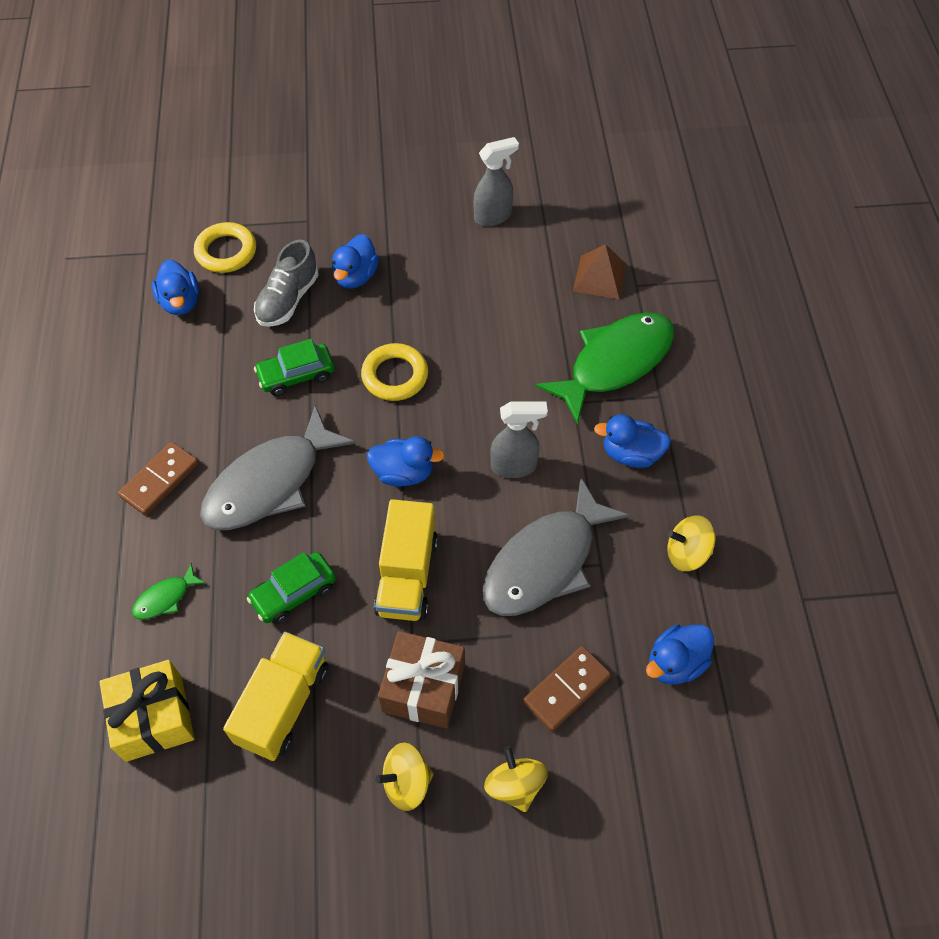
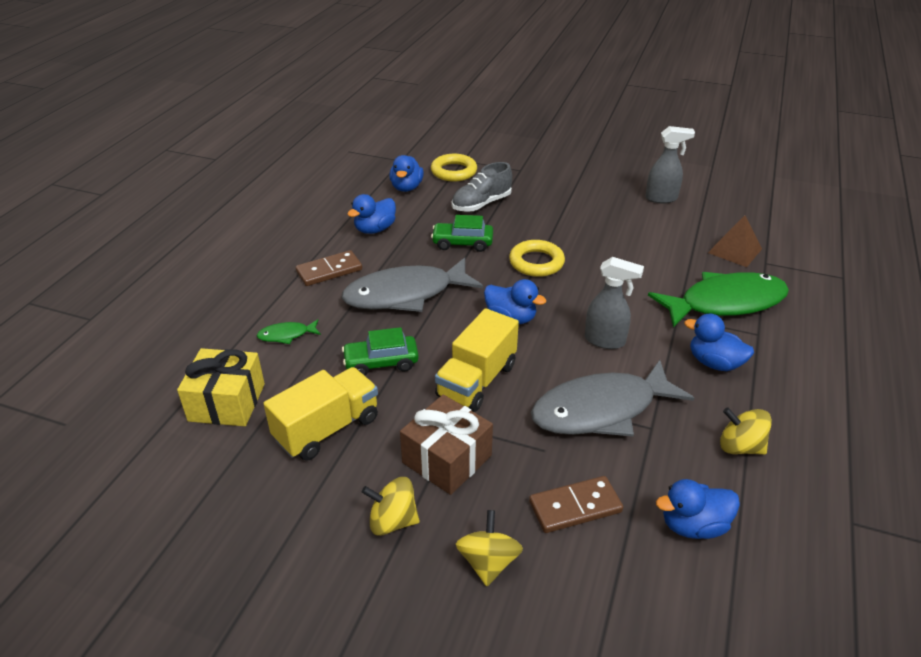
camera: 25 degrees right, 20 degrees down
(355, 276) = (538, 204): blue duck -> blue duck (375, 229)

